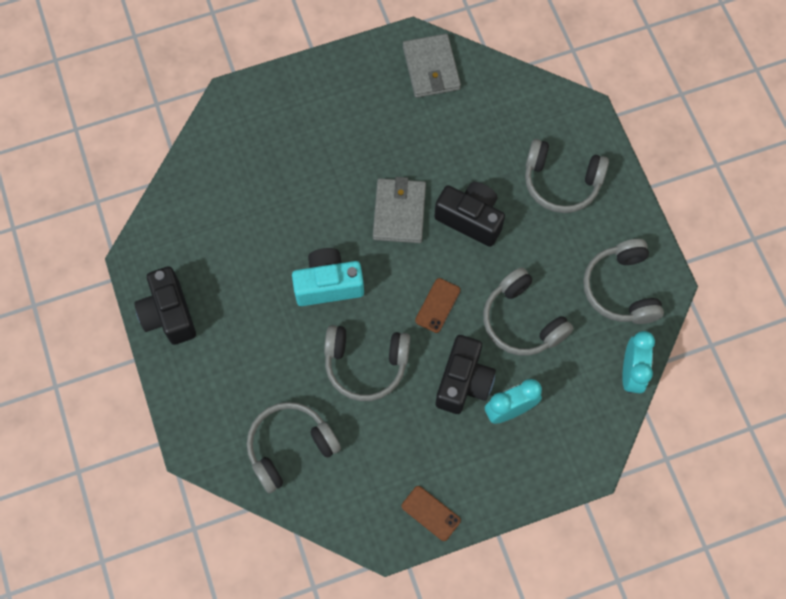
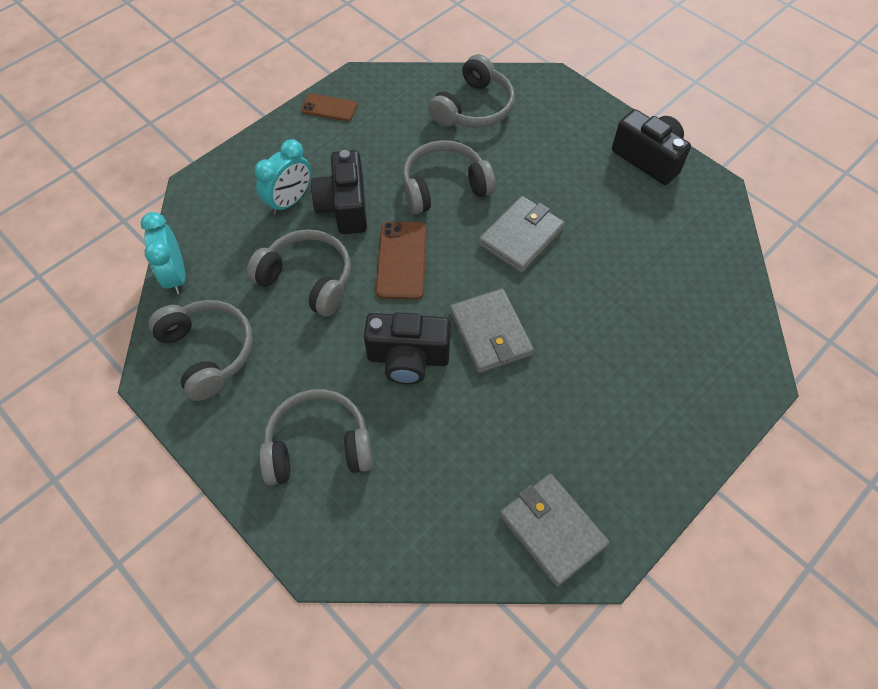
camera: 155 degrees right, 10 degrees down
(328, 285) = (521, 237): turquoise camera -> grey wallet
(437, 305) = (401, 260): brown phone -> brown phone, size x1.54

